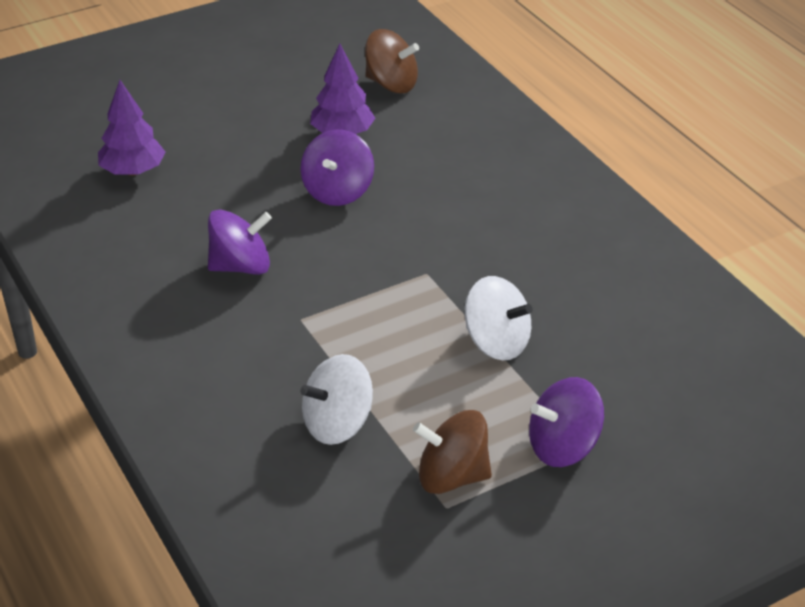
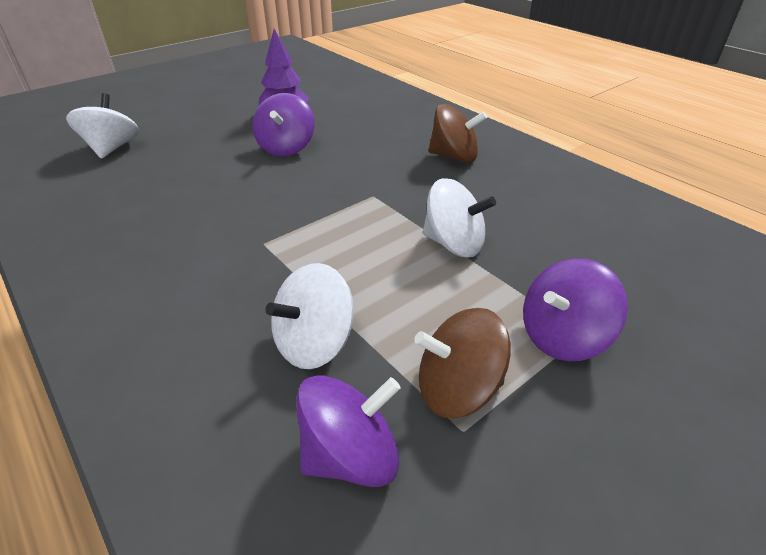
camera: 10 degrees left, 0 degrees up
(133, 171) = (112, 148): purple tree -> white spinning top
(241, 266) = (204, 206): purple spinning top -> purple spinning top (350, 455)
(391, 84) = (317, 86): brown spinning top -> brown spinning top (454, 157)

